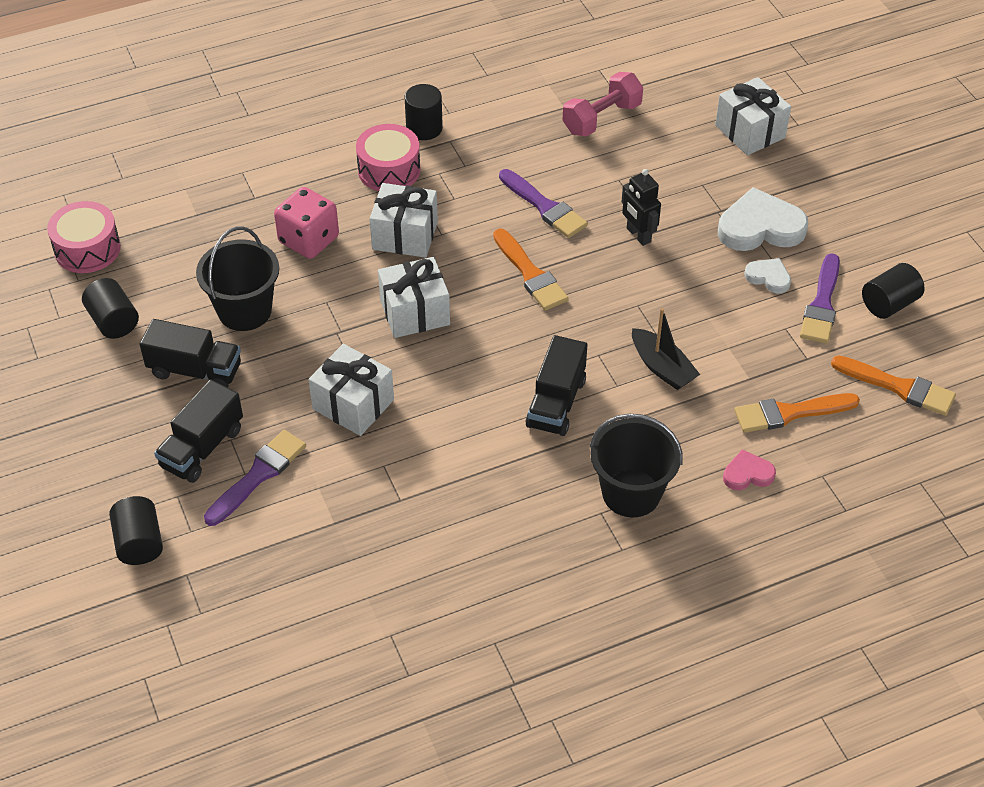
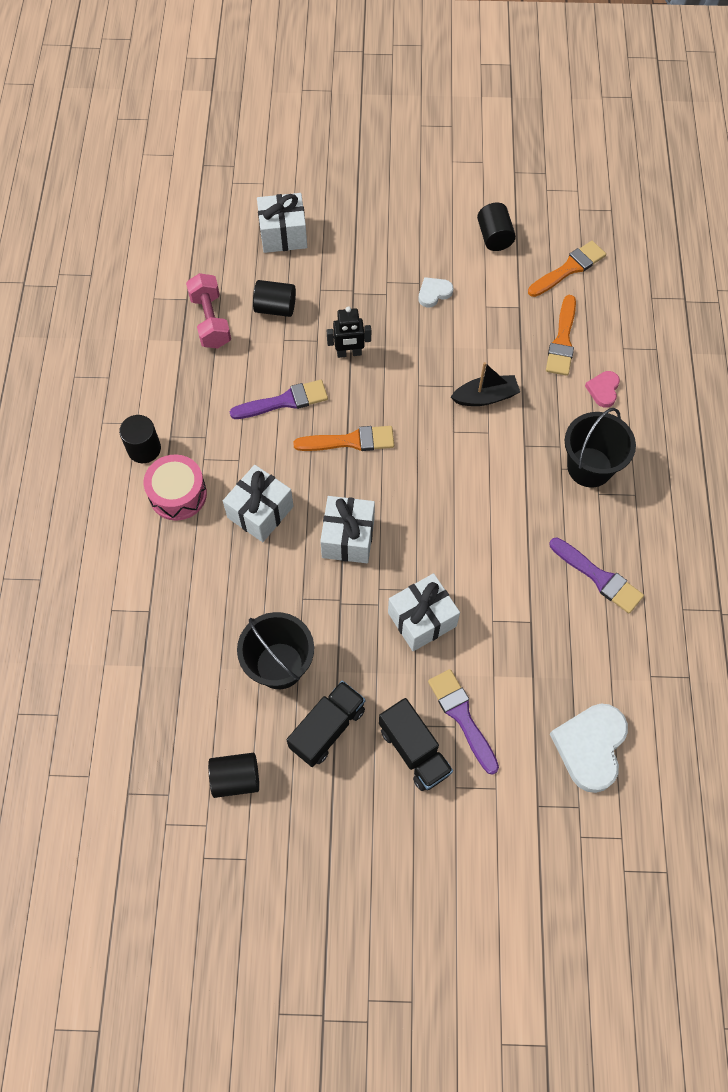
camera: 65 degrees left, 15 degrees up
(87, 249) = (133, 774): pink drum -> none
(139, 543) = (491, 833): black cylinder -> black cylinder (275, 308)
(309, 240) = (225, 586): pink dice -> none
(556, 403) = (486, 478): black truck -> none
(760, 227) = (383, 275): white heart -> white heart (590, 747)
(822, 304) = (475, 274): purple brush -> purple brush (598, 577)

